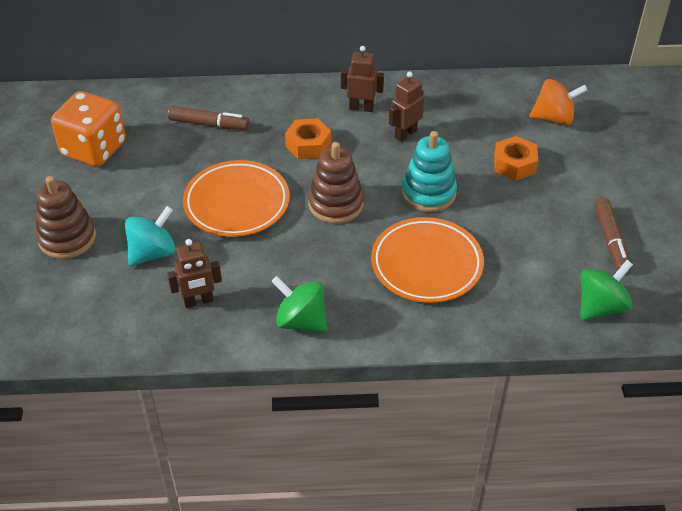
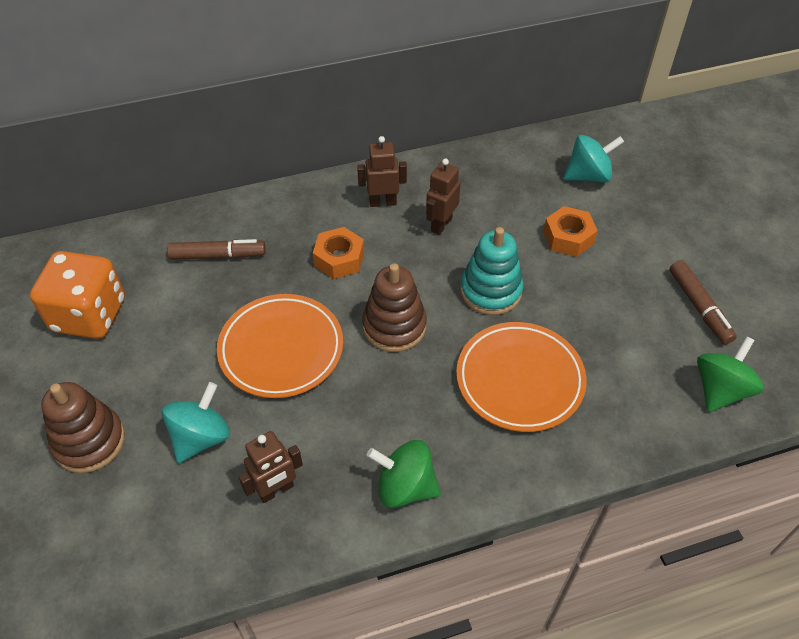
camera: 15 degrees left, 5 degrees up
(554, 118) = (588, 176): orange spinning top -> turquoise spinning top

